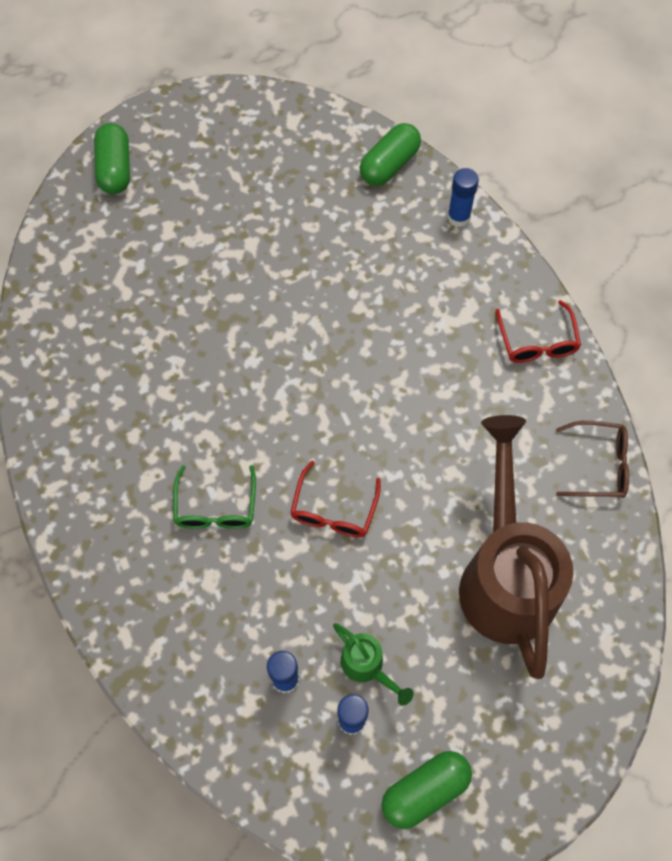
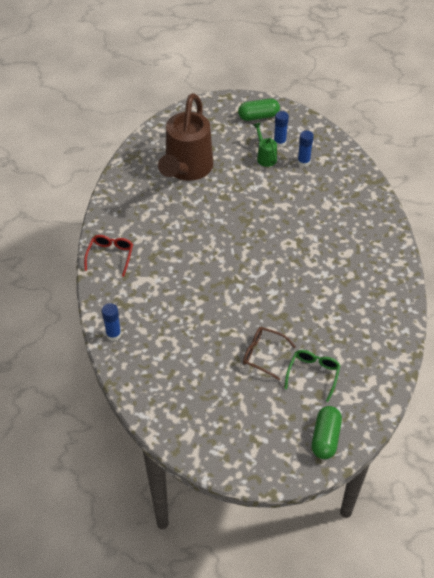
camera: 160 degrees left, 15 degrees down
(216, 507) = (315, 231): green glasses -> green glasses (313, 374)
(333, 510) = (256, 214): red glasses -> none
(389, 165) = (138, 381): green capsule -> none
(599, 465) = (116, 196): brown glasses -> brown glasses (263, 354)

